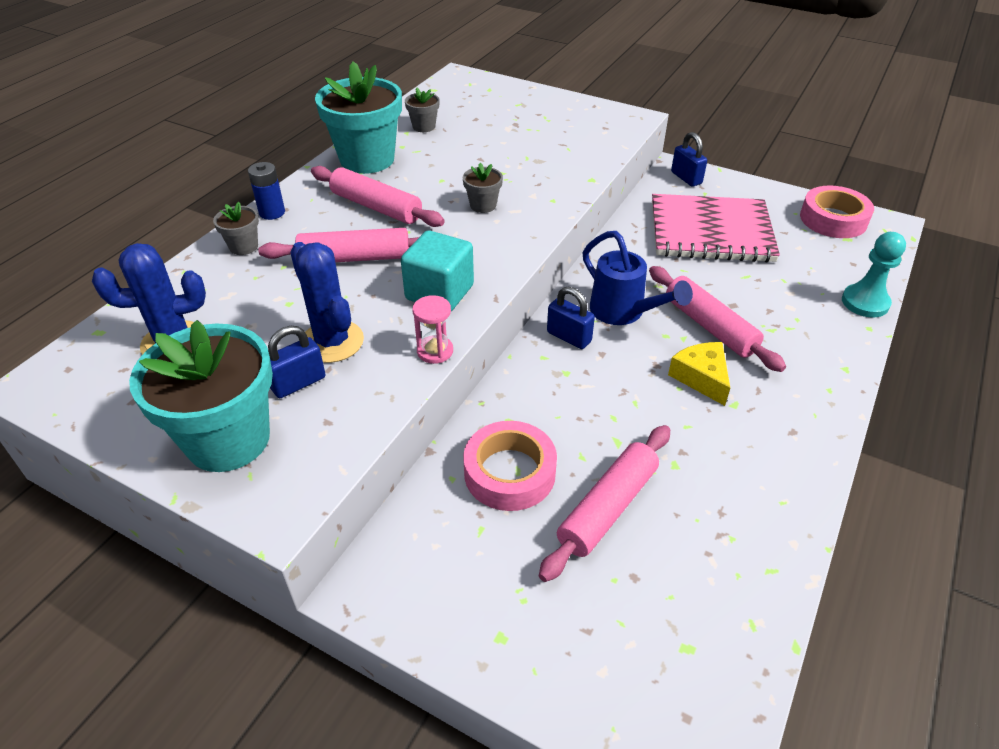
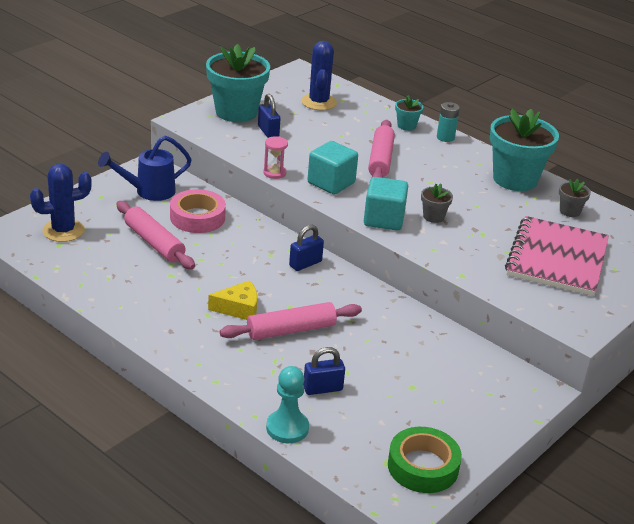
camera: 100 degrees right, 10 degrees down
(243, 246) = (406, 126): grey flower pot -> turquoise flower pot
(272, 212) = (445, 137): blue battery -> turquoise battery
(332, 342) = (298, 144): blue cactus -> blue cactus (63, 230)
(376, 207) = (442, 174): pink rolling pin -> none
(510, 239) = (384, 219): none -> turquoise cube
(624, 313) = (322, 294): blue watering can -> blue watering can (148, 191)
(686, 178) = (521, 390): blue padlock -> blue padlock (322, 388)
(710, 231) = (421, 374): pink notebook -> pink notebook (557, 259)
(833, 219) = (423, 466): pink tape -> green tape

